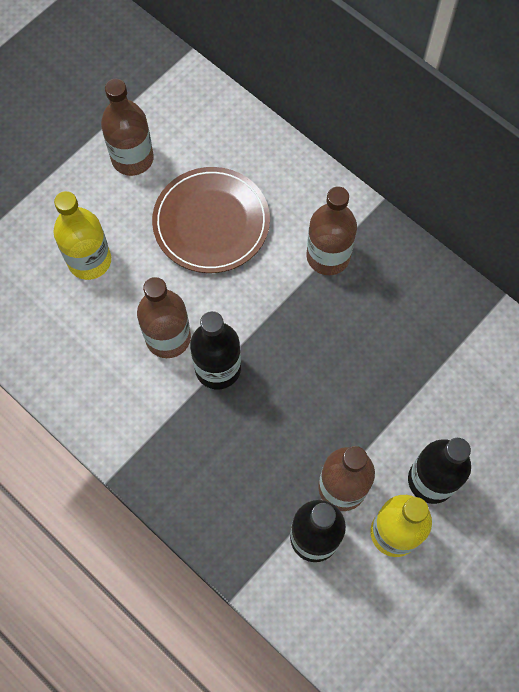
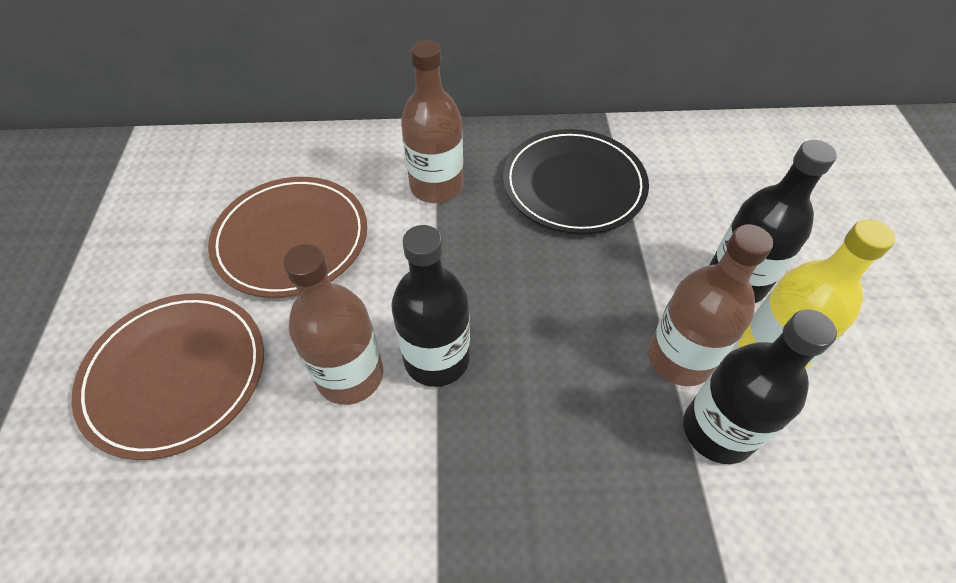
camera: 45 degrees left, 15 degrees down
(89, 260) = (175, 374): yellow bottle -> brown plate
(132, 158) = (145, 246): brown bottle -> none
(414, 330) = (574, 185): none -> black plate

